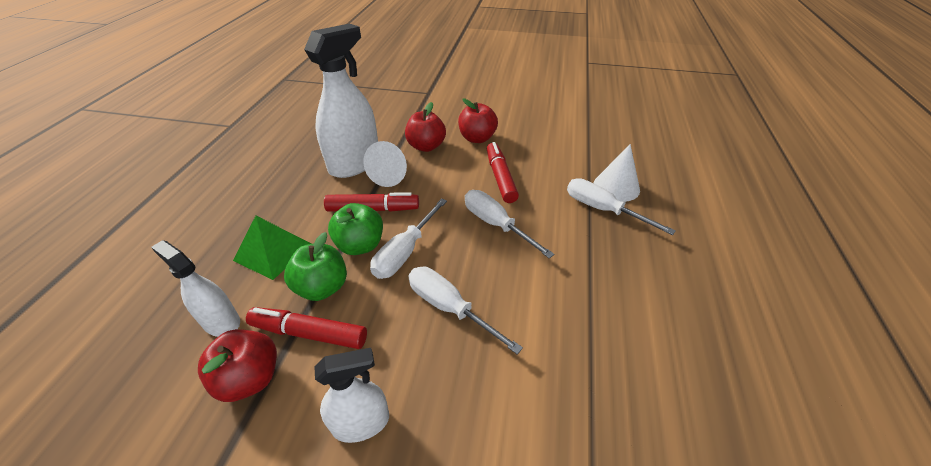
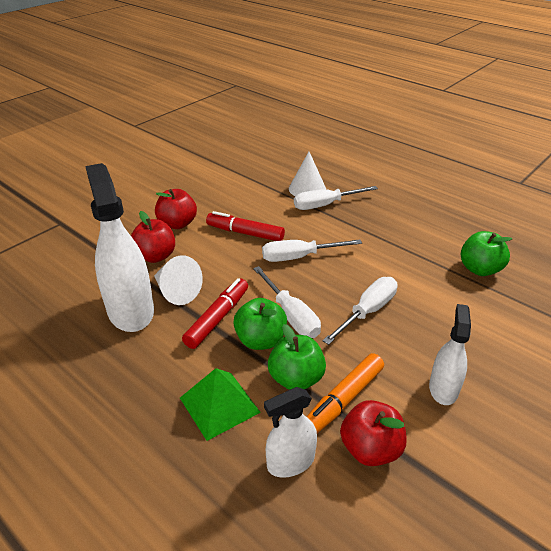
camera: 60 degrees left, 5 degrees down
(309, 333) = (343, 399): red marker -> orange marker
(449, 308) = (367, 311): white screwdriver -> white screwdriver turned 150 degrees clockwise
(622, 402) = (479, 269): none -> green apple

